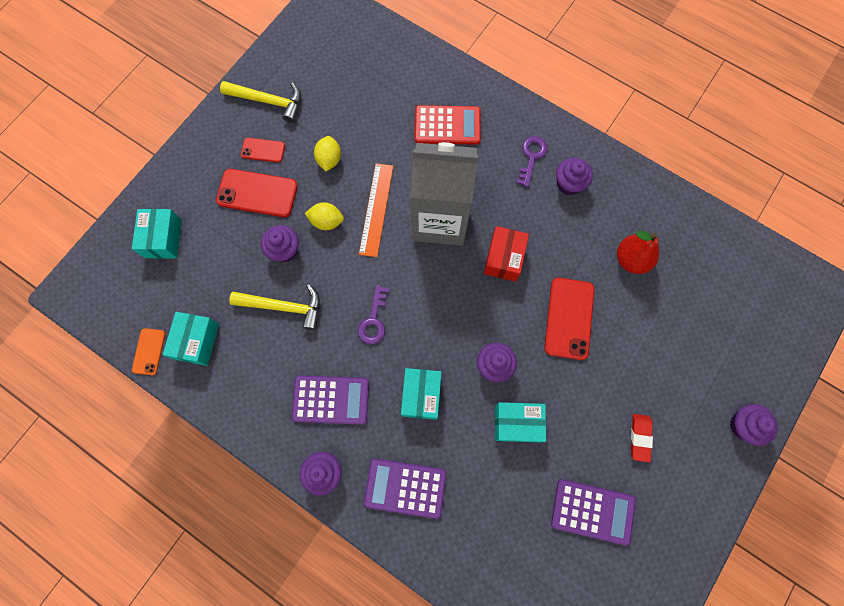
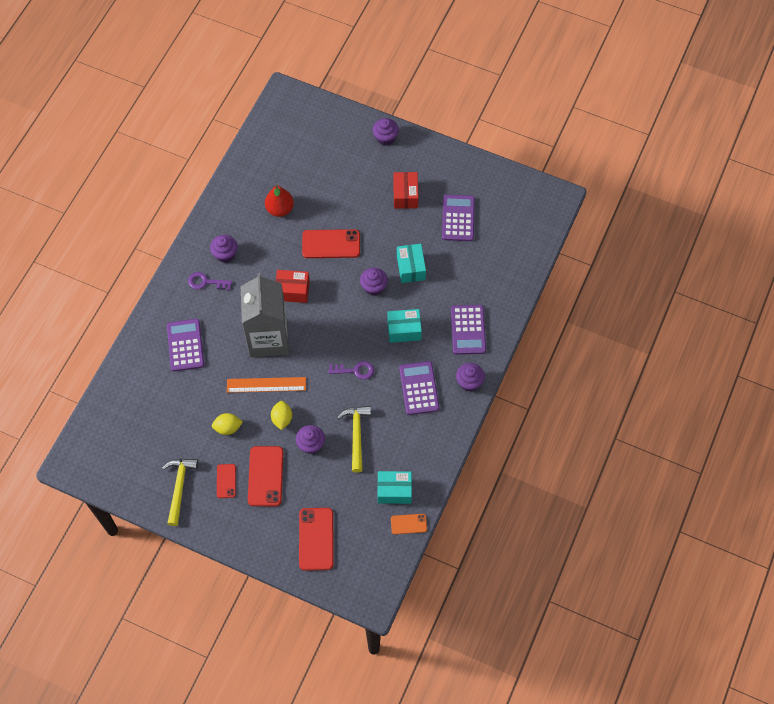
camera: 100 degrees left, 10 degrees down
(163, 239) = (316, 539): turquoise box -> red phone
(447, 125) = (185, 345): red calculator -> purple calculator
(639, 437) = (405, 195): red eraser -> red box

